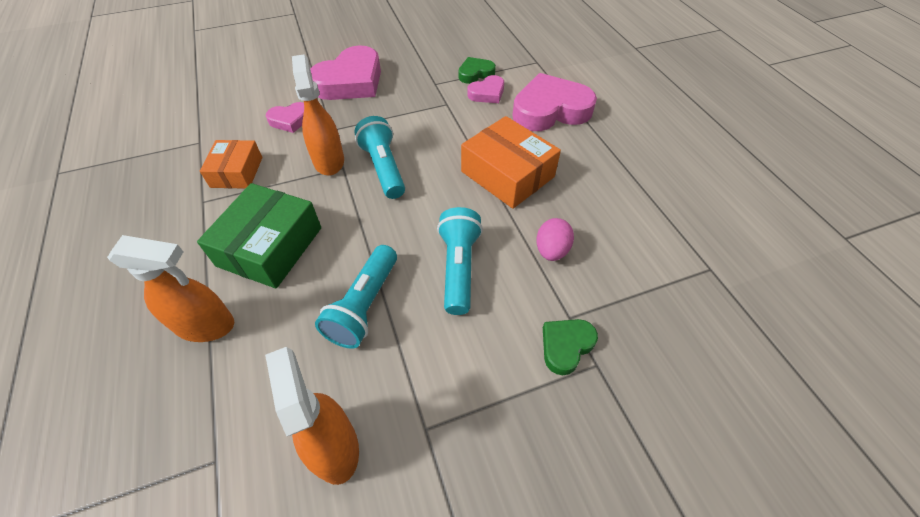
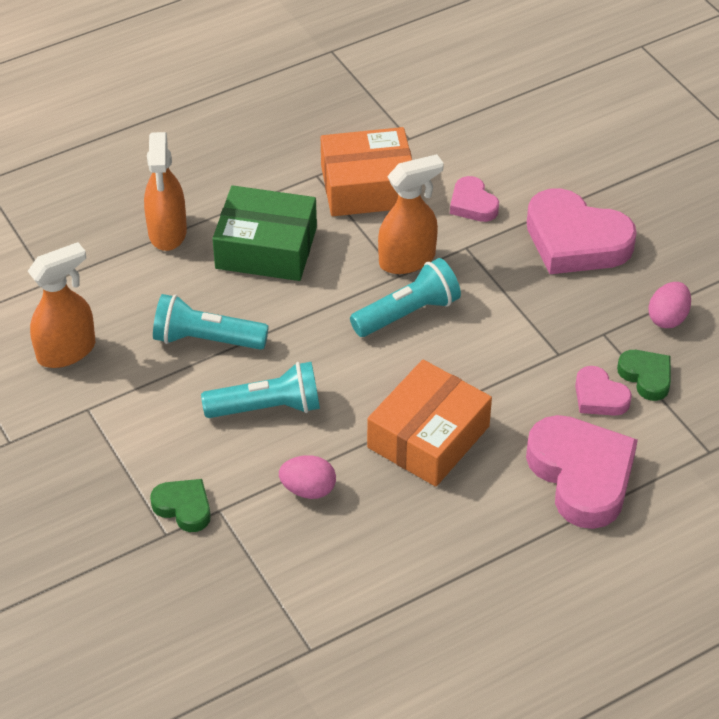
camera: 80 degrees right, 5 degrees down
(237, 172) = (367, 186): orange box -> orange box, size x1.58
(431, 58) = (667, 318): none -> pink egg

